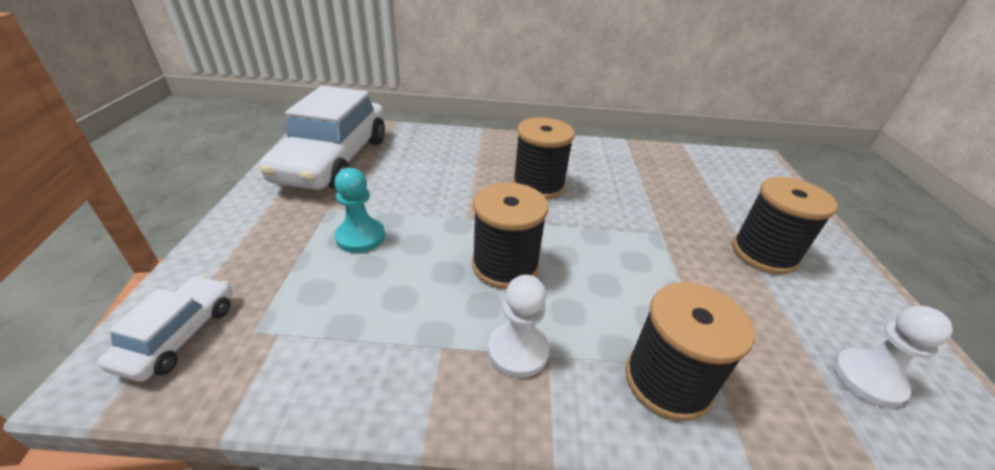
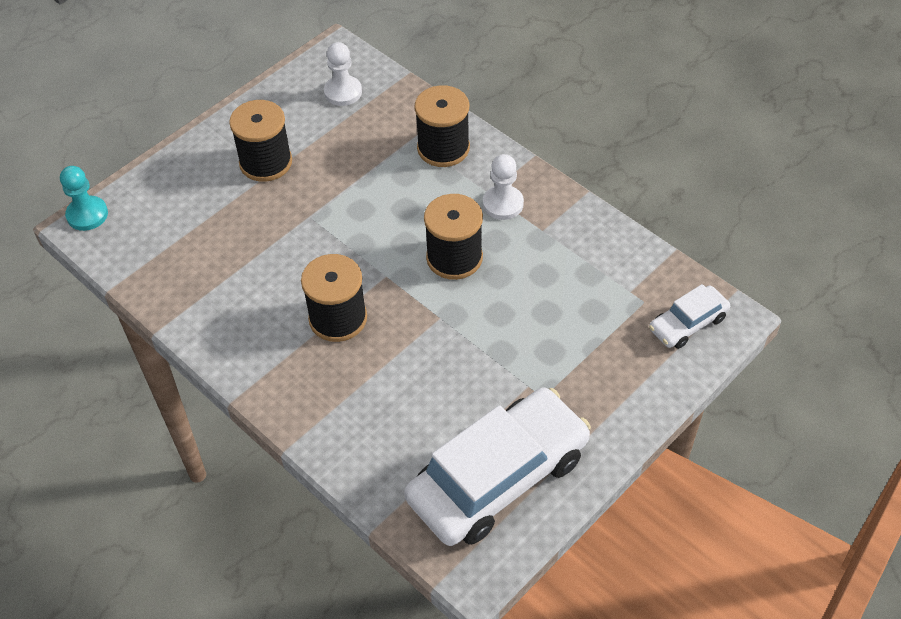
camera: 135 degrees left, 15 degrees up
(360, 237) = (537, 344): turquoise pawn -> turquoise pawn (87, 215)

